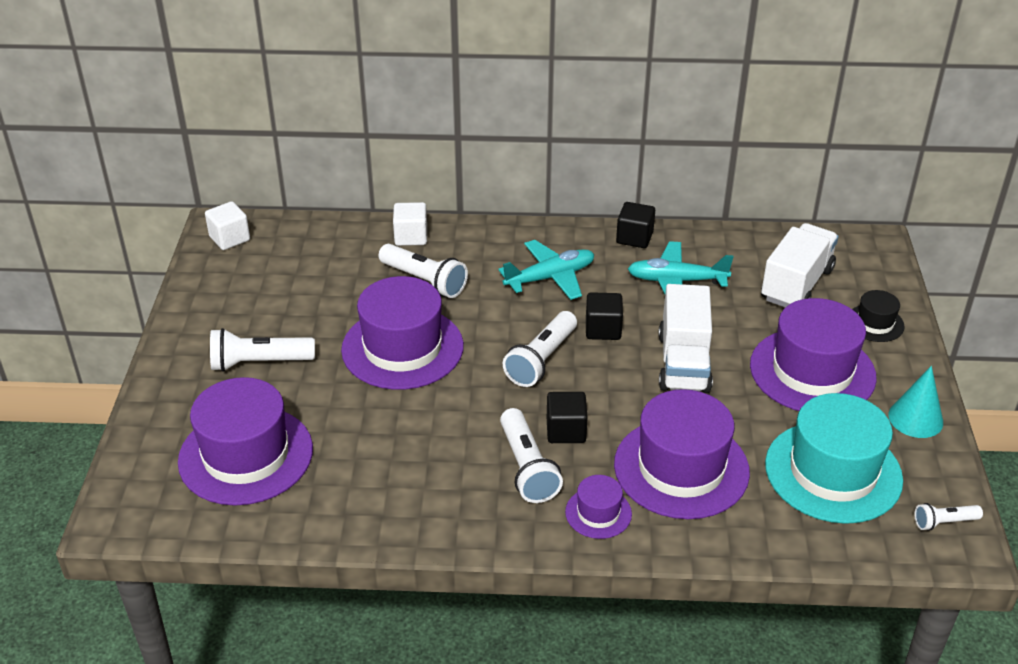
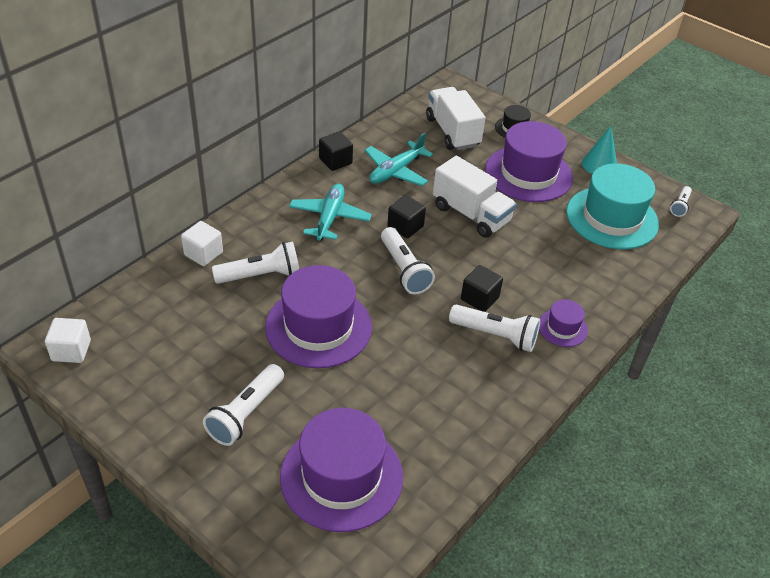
camera: 55 degrees left, 5 degrees up
(681, 468) = (557, 271): purple hat -> none

